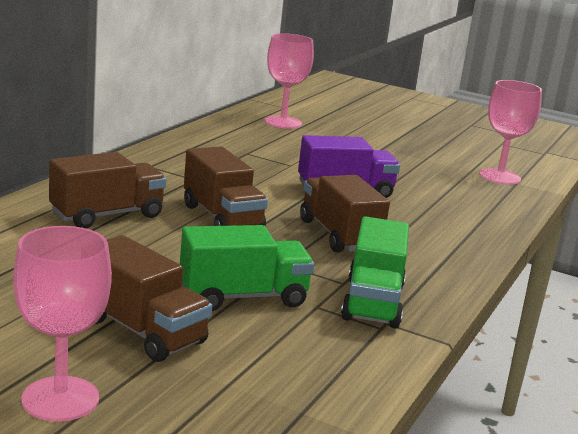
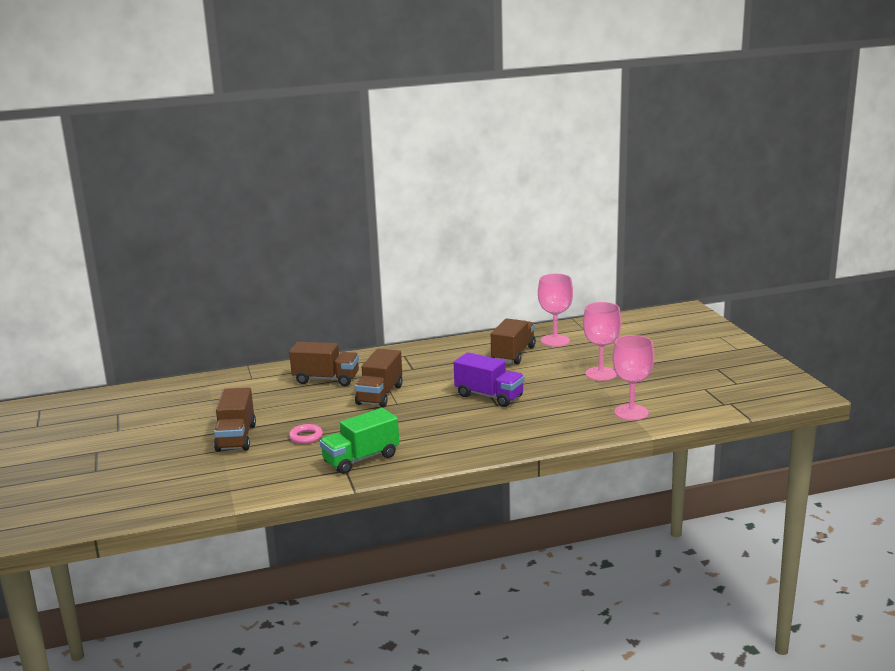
camera: 50 degrees right, 0 degrees up
(60, 399) = (162, 453): pink goblet -> pink goblet (601, 374)
(243, 297) = (306, 437): green truck -> pink ring
(339, 235) = (422, 421): brown truck -> brown truck (513, 354)

